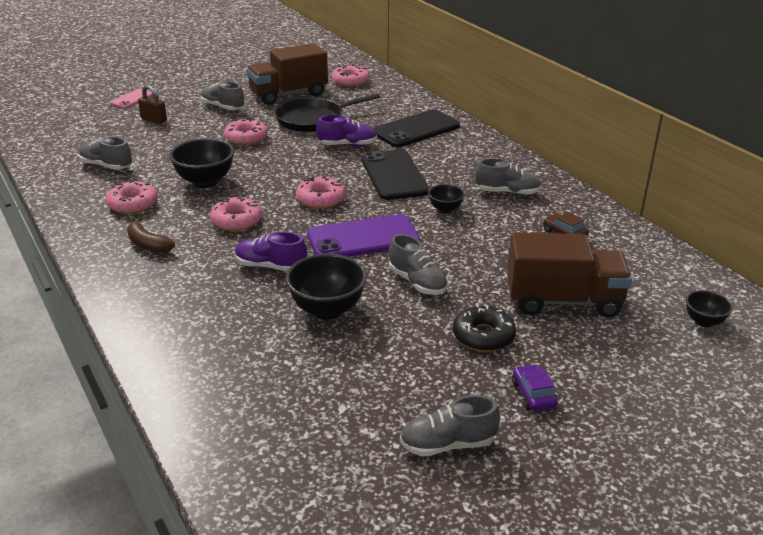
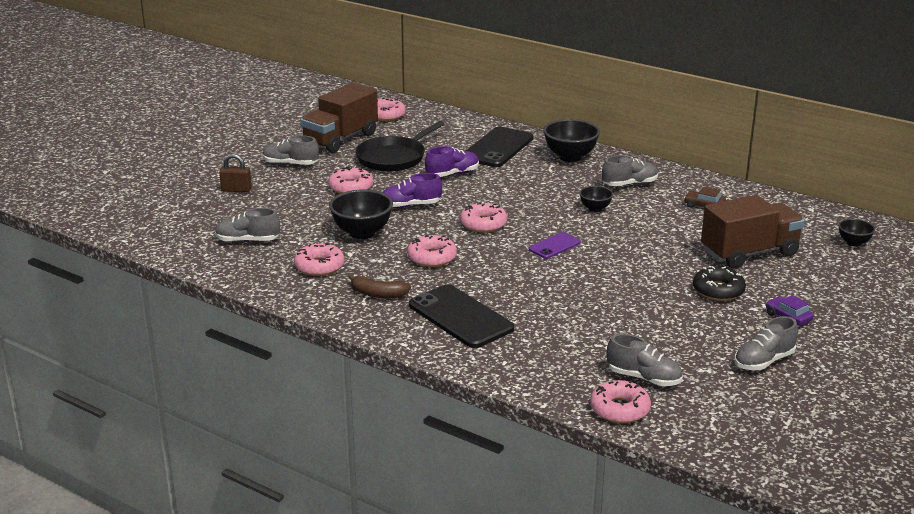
camera: 25 degrees left, 5 degrees down
(132, 99) = (184, 174): pink phone -> none
(223, 450) = (619, 409): none -> pink donut
(270, 266) = (505, 285): purple shoe -> purple shoe (410, 205)
(327, 310) = (586, 303): black bowl -> black bowl (570, 157)
(363, 238) = (554, 246): purple phone -> purple phone, size x0.53
(394, 175) = (522, 191): black phone -> black phone (460, 317)
(417, 282) = (632, 267): grey shoe -> grey shoe (644, 378)

